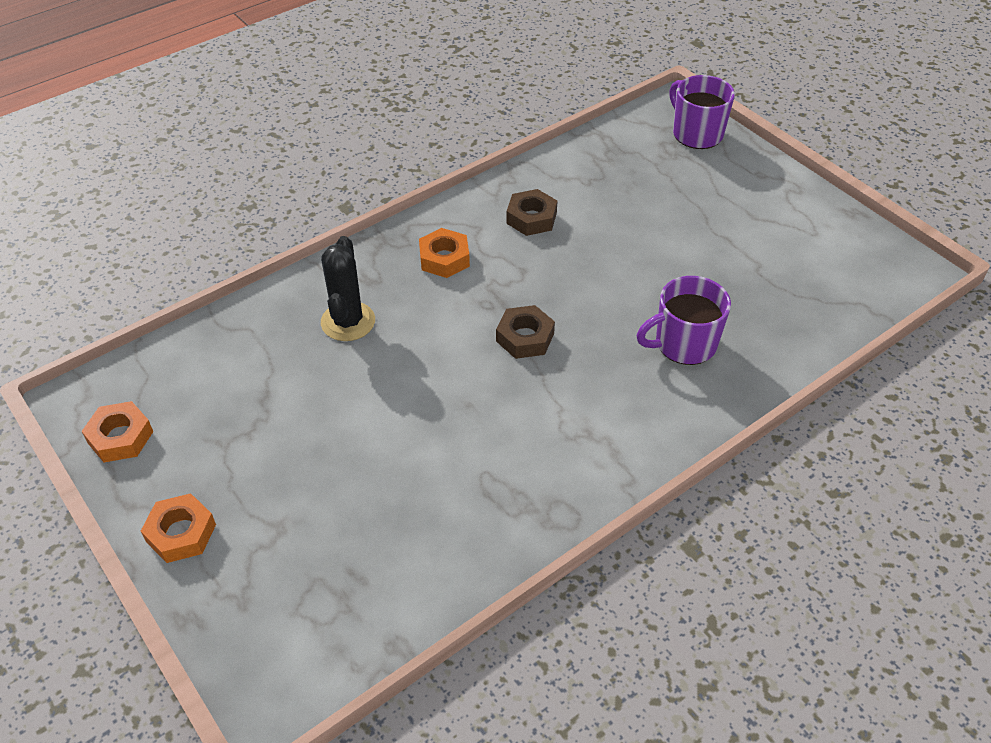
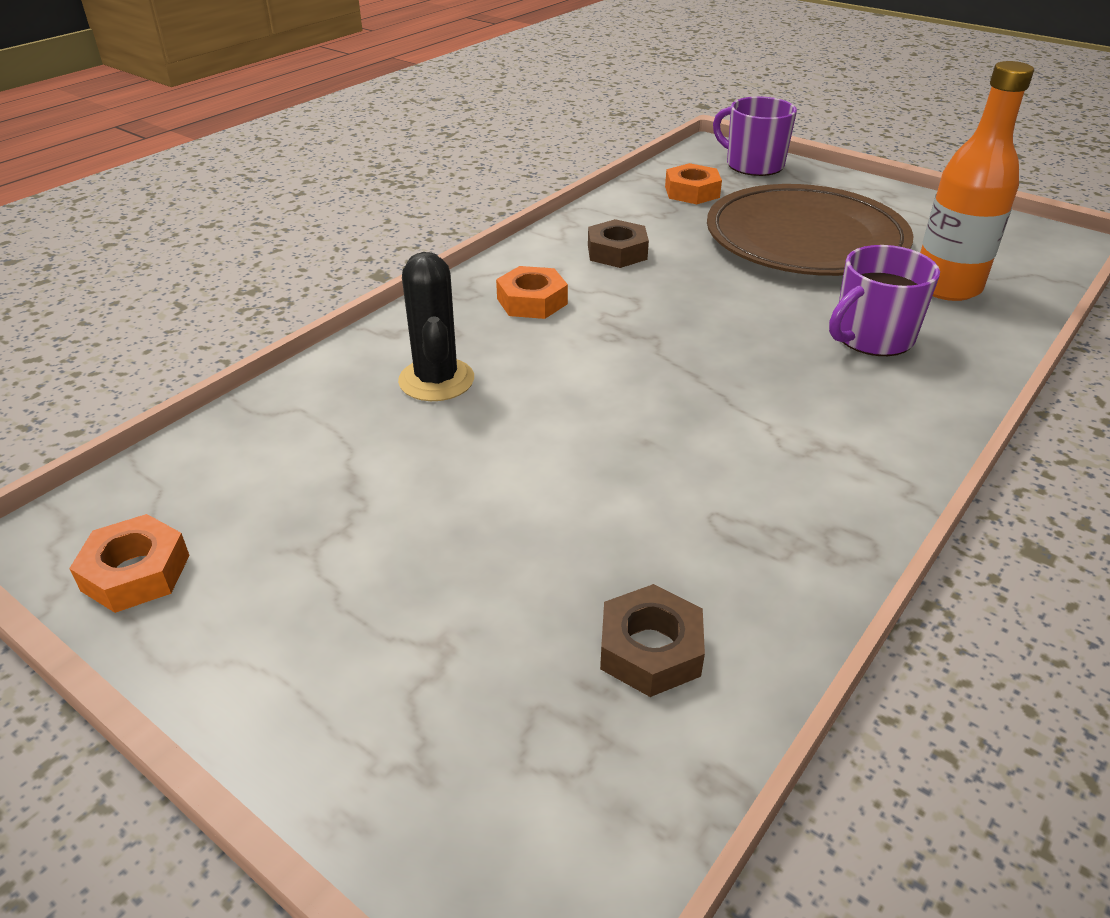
camera: 15 degrees left, 10 degrees down
(181, 533) = (279, 688): orange nut -> orange nut (692, 192)
(525, 337) = (677, 361): brown nut -> brown nut (650, 649)
(691, 230) = (805, 239): none -> brown plate
(777, 304) = (946, 287): none -> orange bottle

